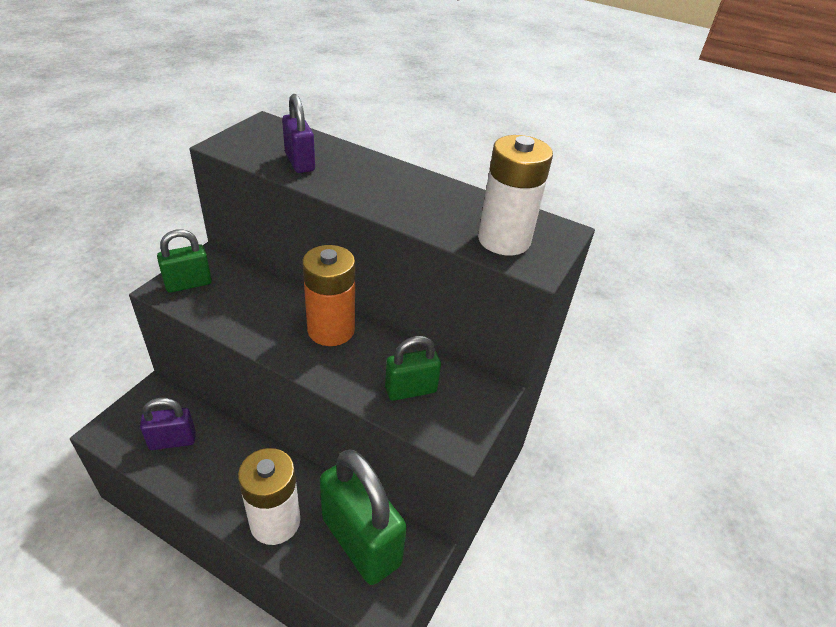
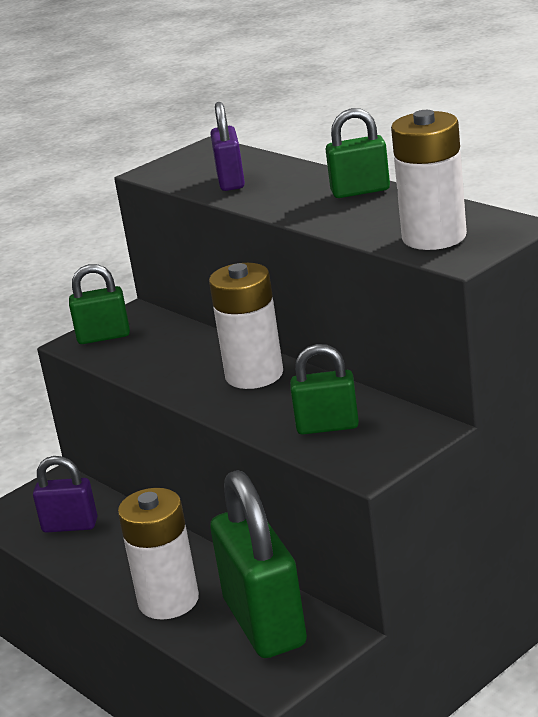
camera: 25 degrees right, 15 degrees down
(331, 330) = (254, 375): orange battery -> white battery
(416, 182) = (360, 191): none -> green padlock

